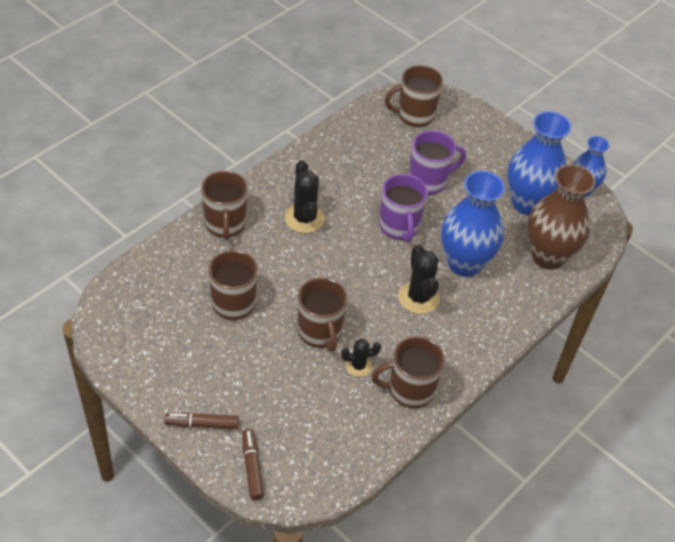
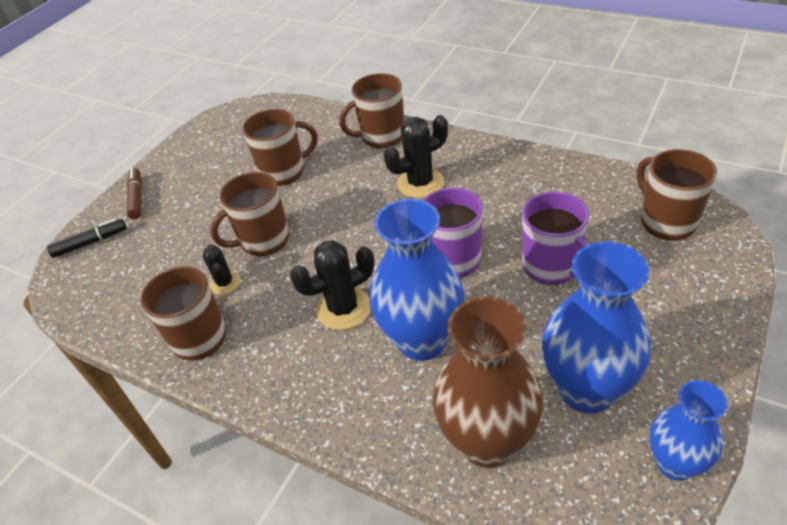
camera: 85 degrees right, 5 degrees down
(252, 467) = (90, 243): brown marker -> black marker

